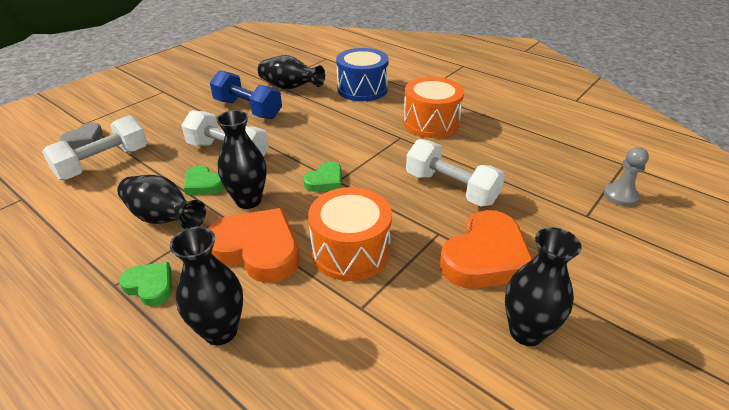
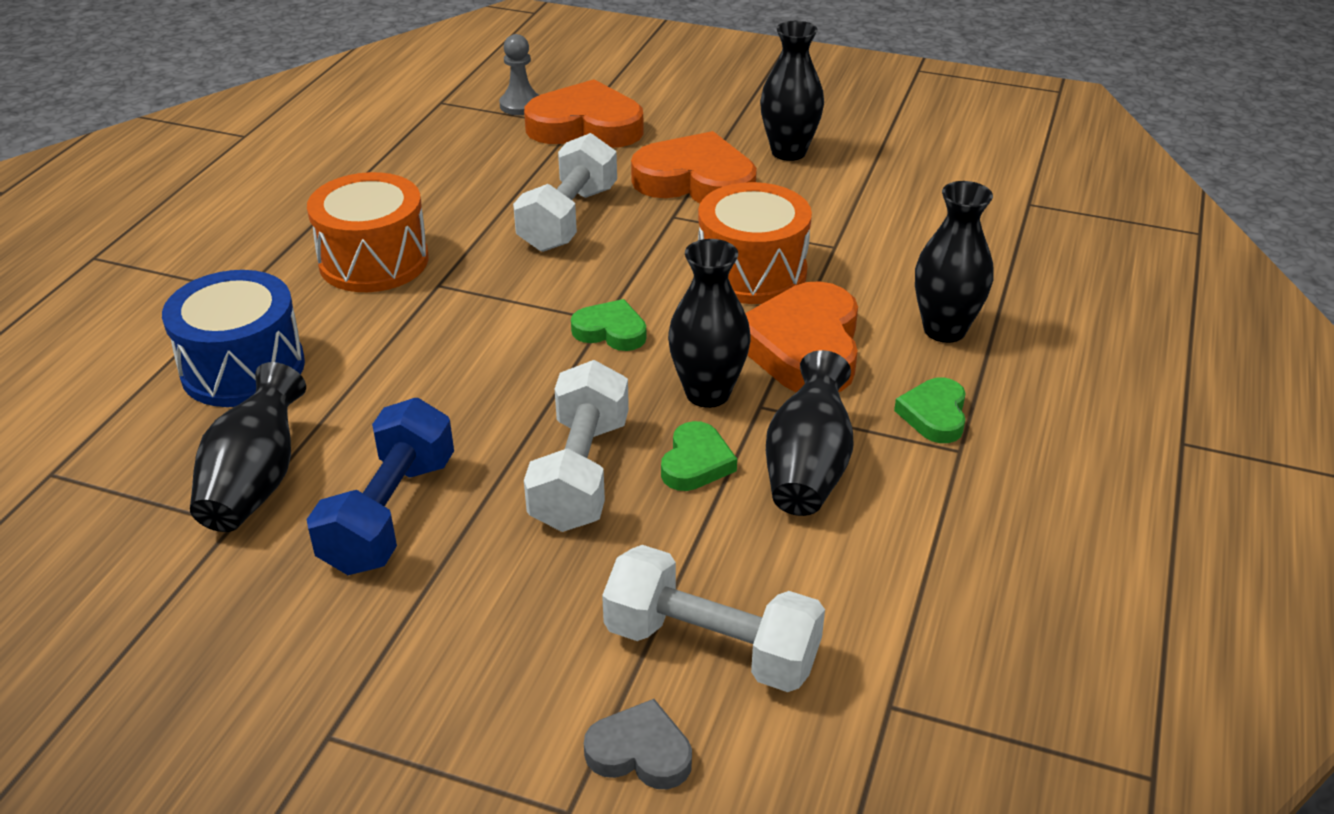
camera: 110 degrees left, 0 degrees up
(584, 220) = (586, 126): none -> orange heart

